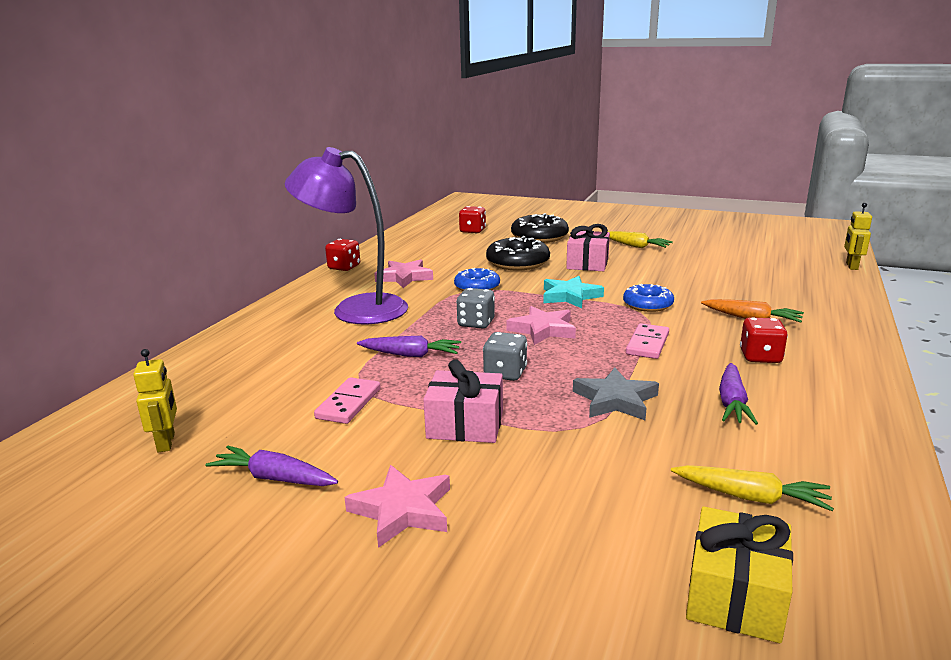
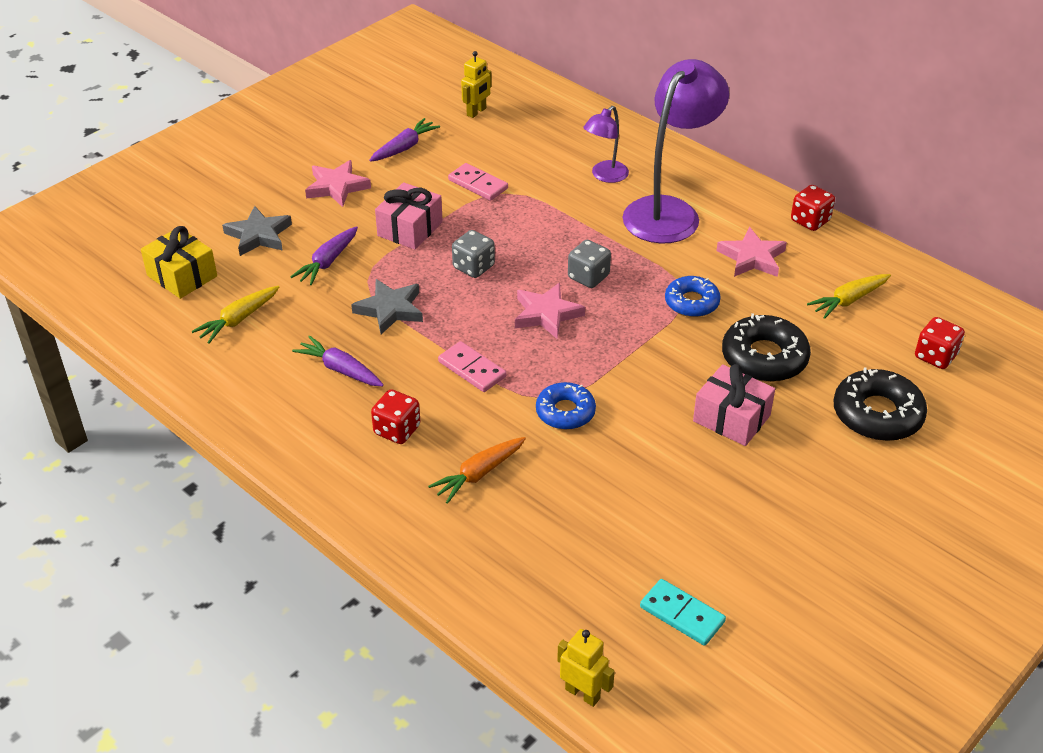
camera: 110 degrees right, 20 degrees up
(167, 442) = (476, 112): yellow robot -> yellow robot turned 60 degrees counterclockwise
(305, 342) = (605, 176): none -> purple lamp
(410, 355) = (542, 226): purple carrot -> purple carrot (328, 262)
(570, 296) = (624, 362): turquoise star -> none
(570, 548) = (259, 235): none -> grey star
(635, 246) = (787, 497): yellow carrot -> yellow carrot (848, 300)
(758, 255) = (682, 614): none -> turquoise domino

